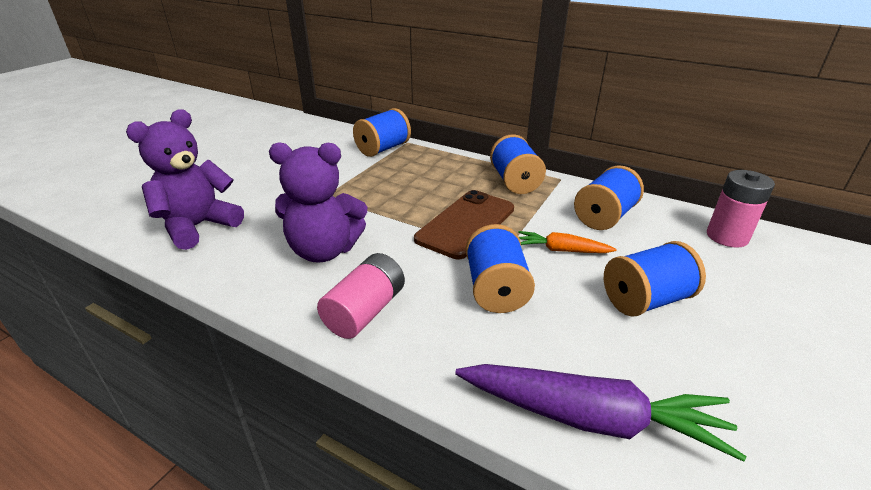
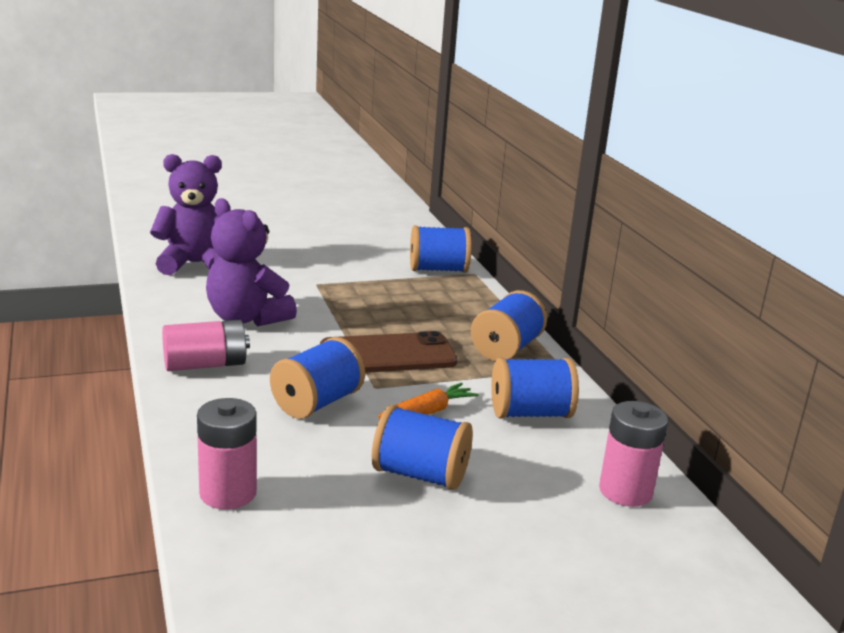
camera: 40 degrees right, 10 degrees down
(561, 250) = (428, 411): orange carrot -> orange carrot turned 90 degrees clockwise
(592, 418) = (228, 493): purple carrot -> pink battery

